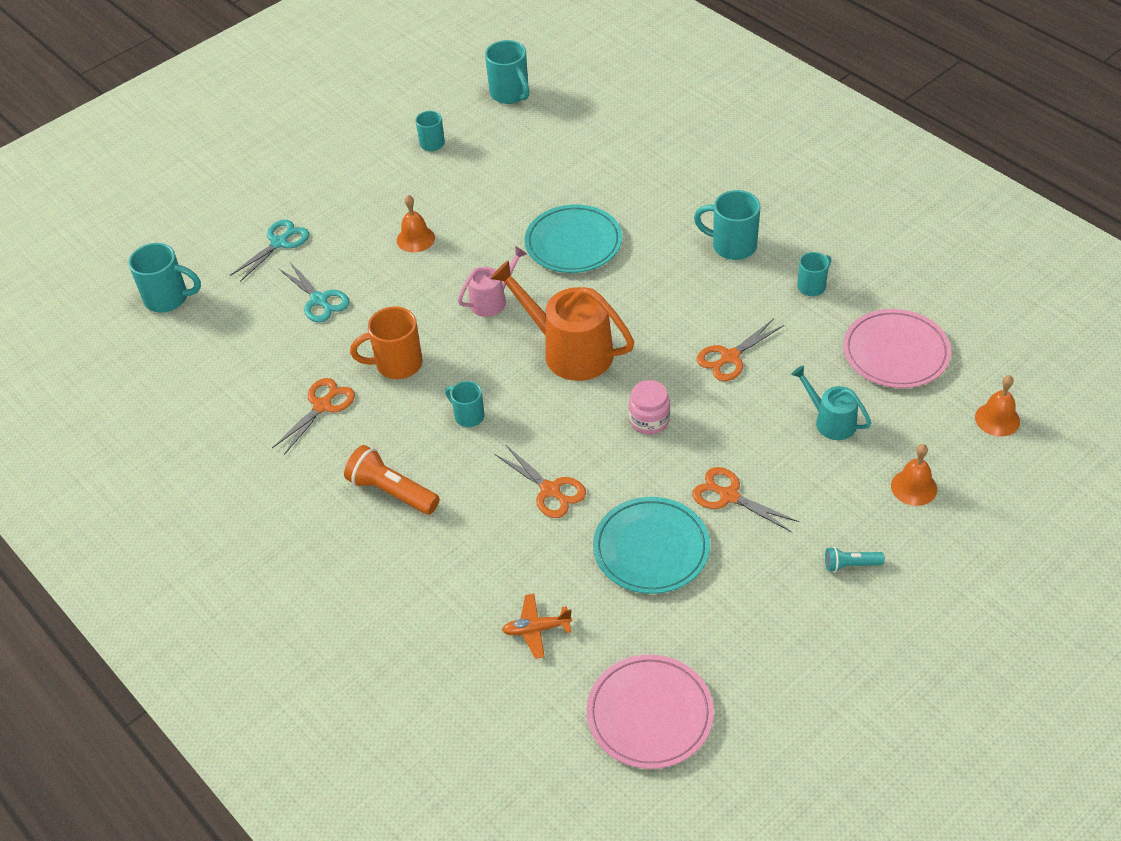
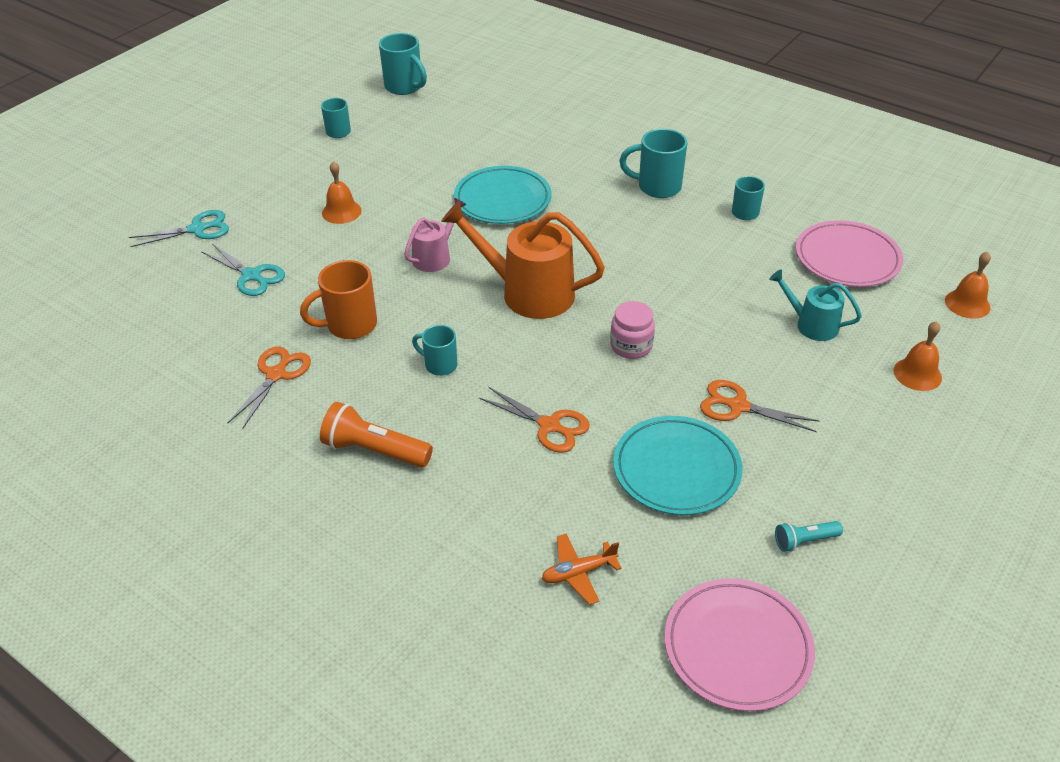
camera: 15 degrees left, 5 degrees down
(168, 299) = (82, 292): turquoise mug -> none
(279, 242) = (197, 229): turquoise scissors -> turquoise scissors turned 45 degrees clockwise
(730, 357) = (691, 280): orange scissors -> none
(850, 565) = (888, 456): turquoise flashlight -> turquoise flashlight (804, 541)

